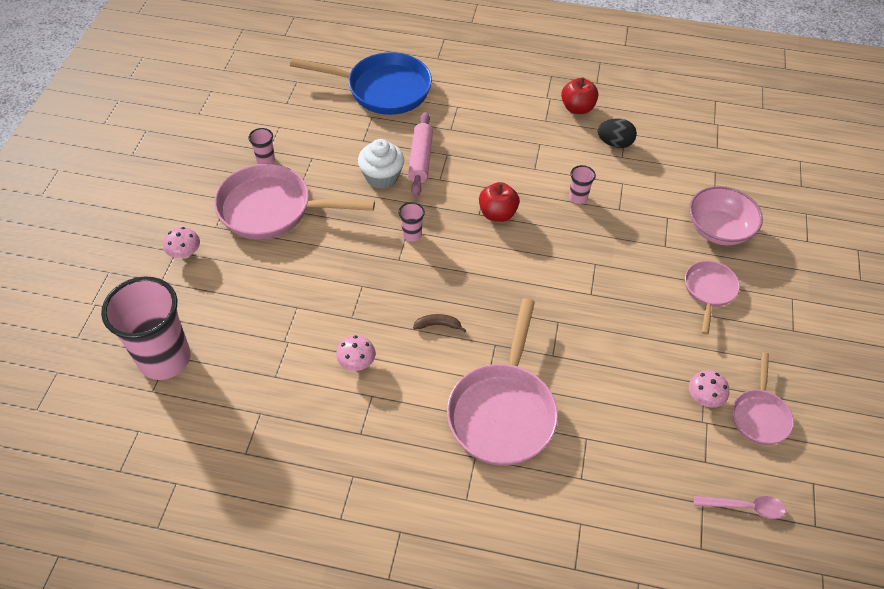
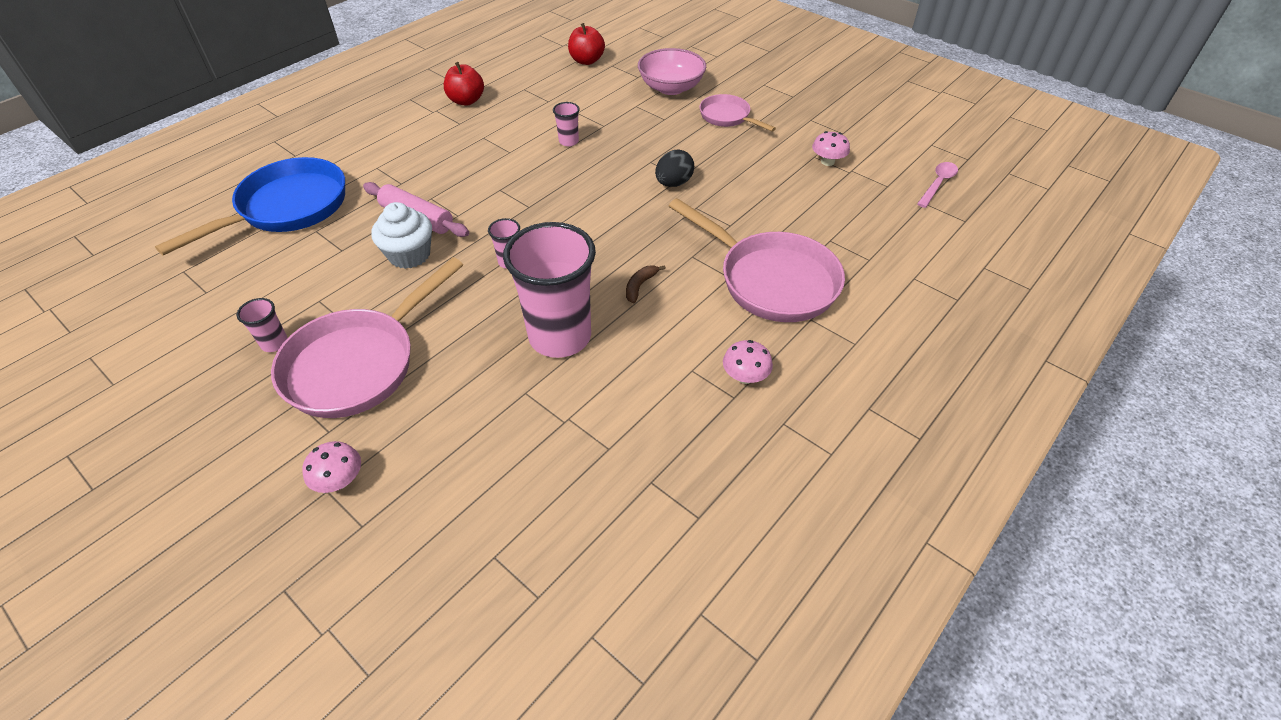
camera: 60 degrees left, 5 degrees down
(165, 359) = (496, 563): pink cup -> pink cup (560, 337)
(357, 362) = (641, 367): pink mushroom -> pink mushroom (745, 376)
(497, 214) = (540, 195): red apple -> red apple (586, 61)
(614, 143) = (529, 98): black egg -> black egg (673, 183)
(759, 415) = (860, 143): pink pan -> none

